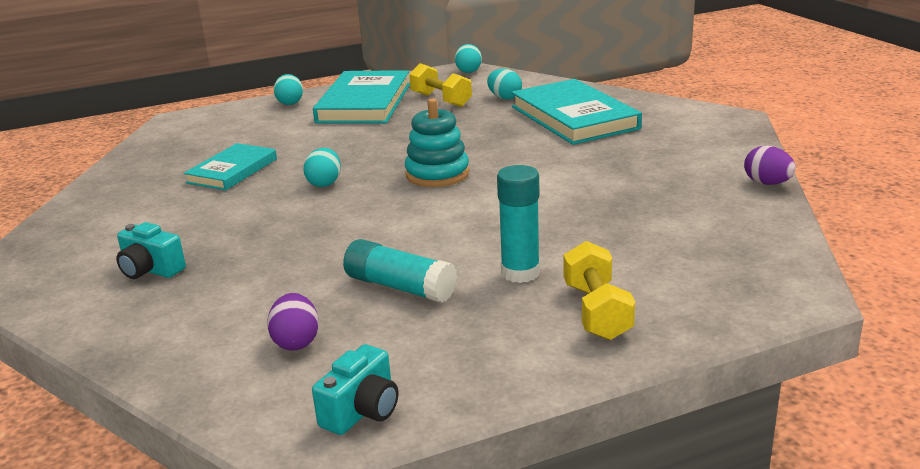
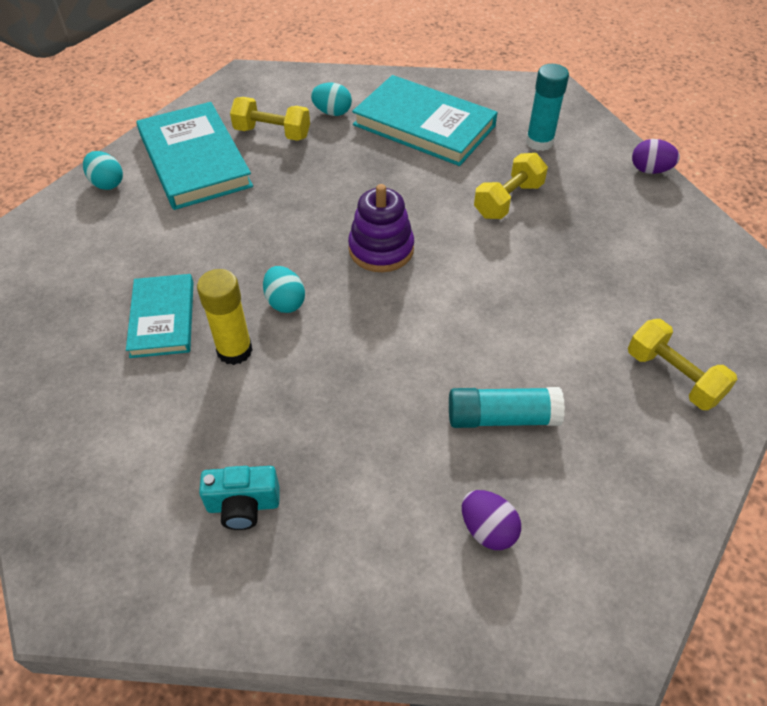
camera: 35 degrees left, 25 degrees up
(255, 197) = (234, 350): none -> yellow glue stick
(362, 411) = (622, 580): turquoise camera -> none
(437, 174) = (381, 249): turquoise stacking toy -> purple stacking toy
(468, 71) = (254, 77): turquoise egg -> none
(520, 273) = (577, 355): turquoise glue stick -> turquoise glue stick (539, 142)
(589, 172) = (508, 200): none -> yellow dumbbell

